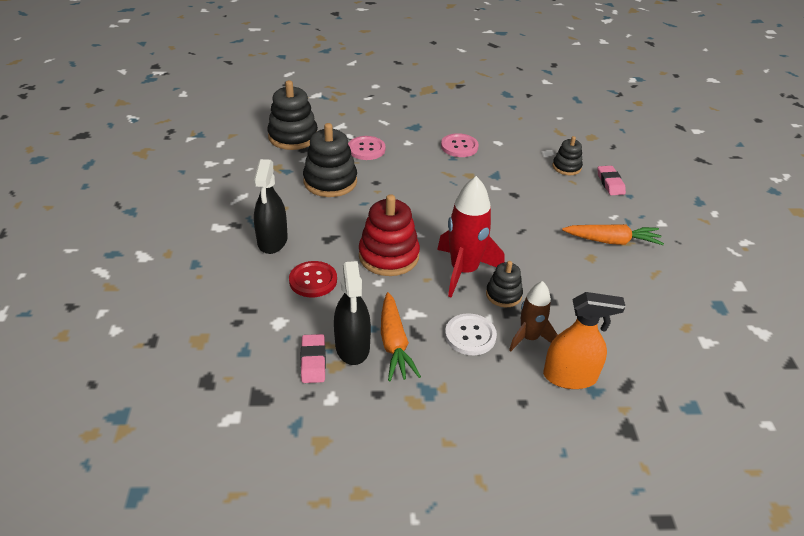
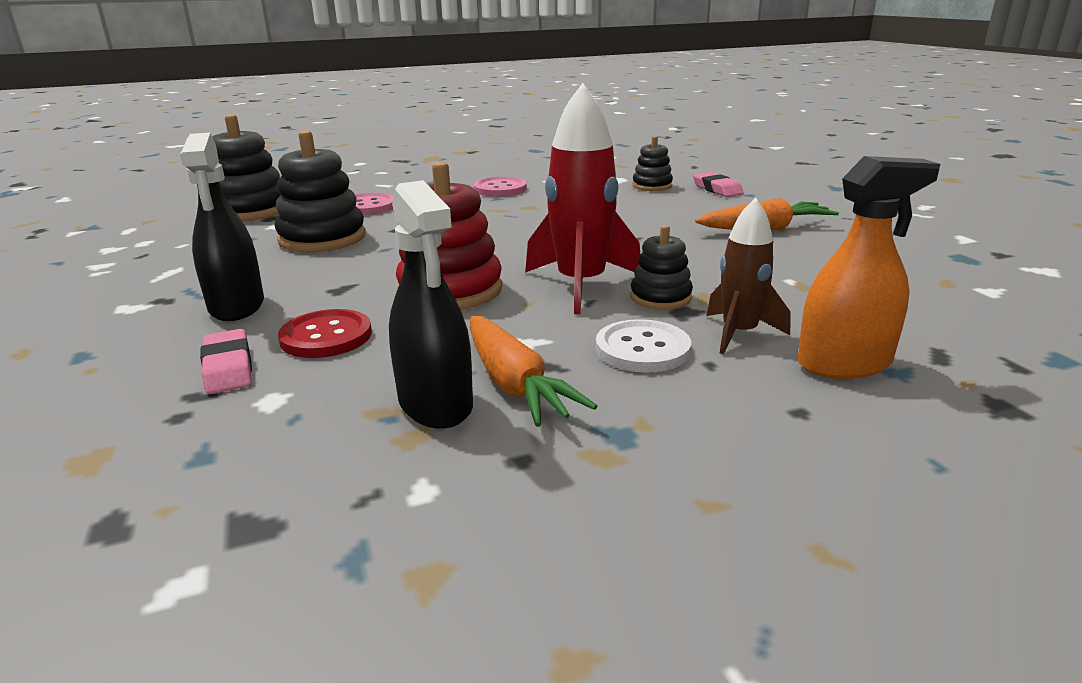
camera: 15 degrees left, 15 degrees down
(313, 361) = (361, 440): pink eraser -> pink eraser (228, 368)

